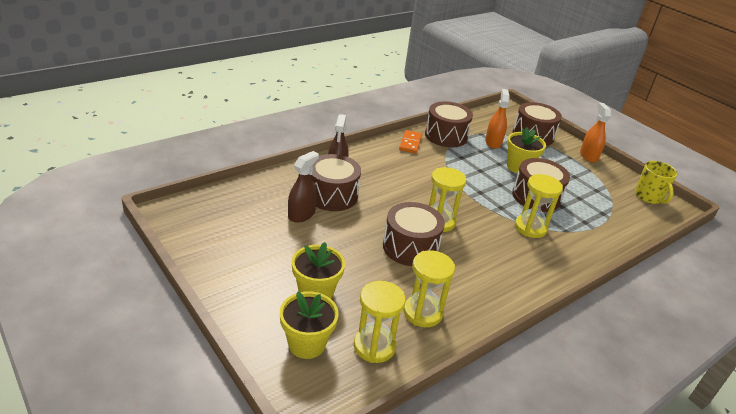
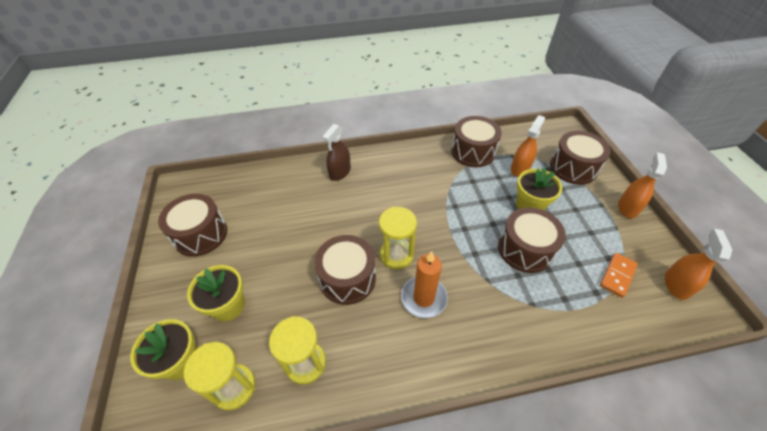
camera: 30 degrees right, 15 degrees up
(301, 214) = (276, 214): brown spray bottle -> none
(332, 195) = (317, 199): brown drum -> brown drum (200, 234)
(410, 143) = (430, 154): orange domino -> orange domino (617, 275)
(484, 245) = (423, 298): none -> orange candle
(530, 228) = (491, 289): yellow hourglass -> none
(649, 197) = (676, 285): yellow mug -> orange spray bottle

